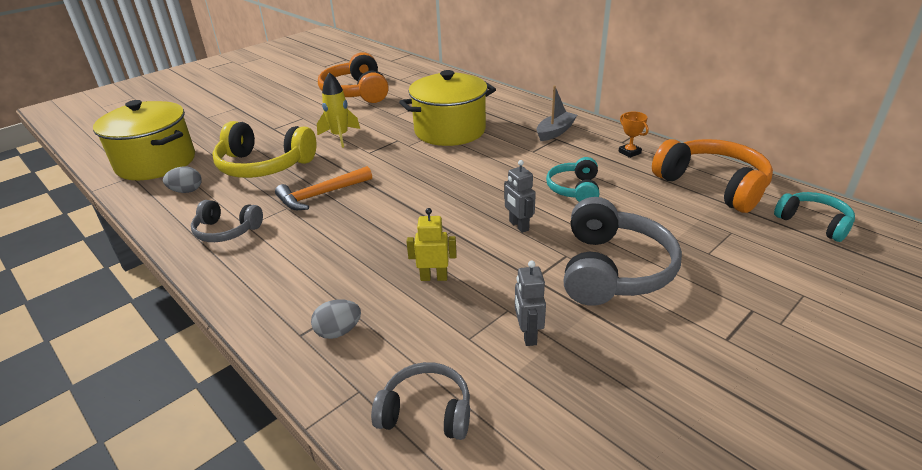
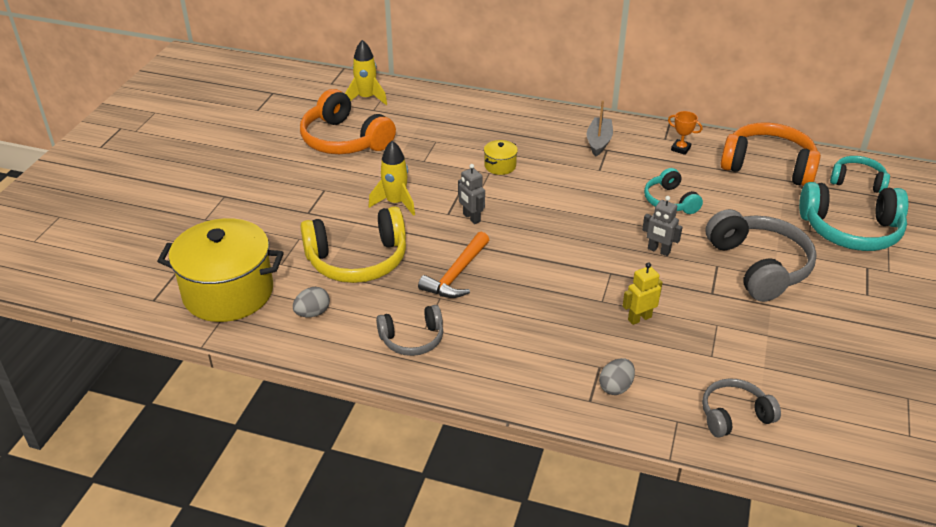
camera: 30 degrees left, 5 degrees up
(404, 72) = (366, 98): none -> yellow rocket
(450, 131) = (500, 166): yellow pot -> yellow pot, size x0.41
(528, 335) = (747, 338): grey robot -> grey robot (471, 218)
(762, 266) = (850, 230): none -> turquoise headphones

